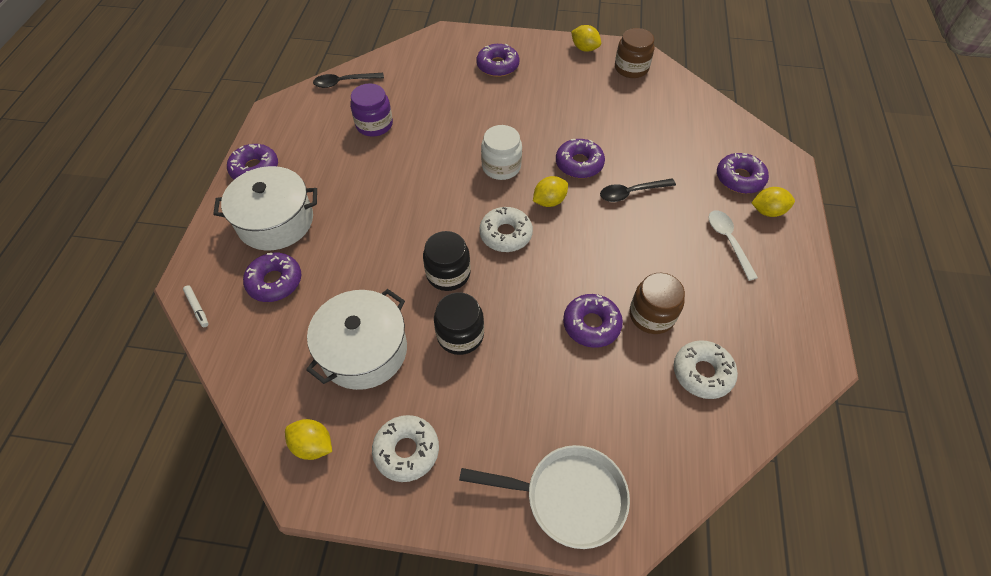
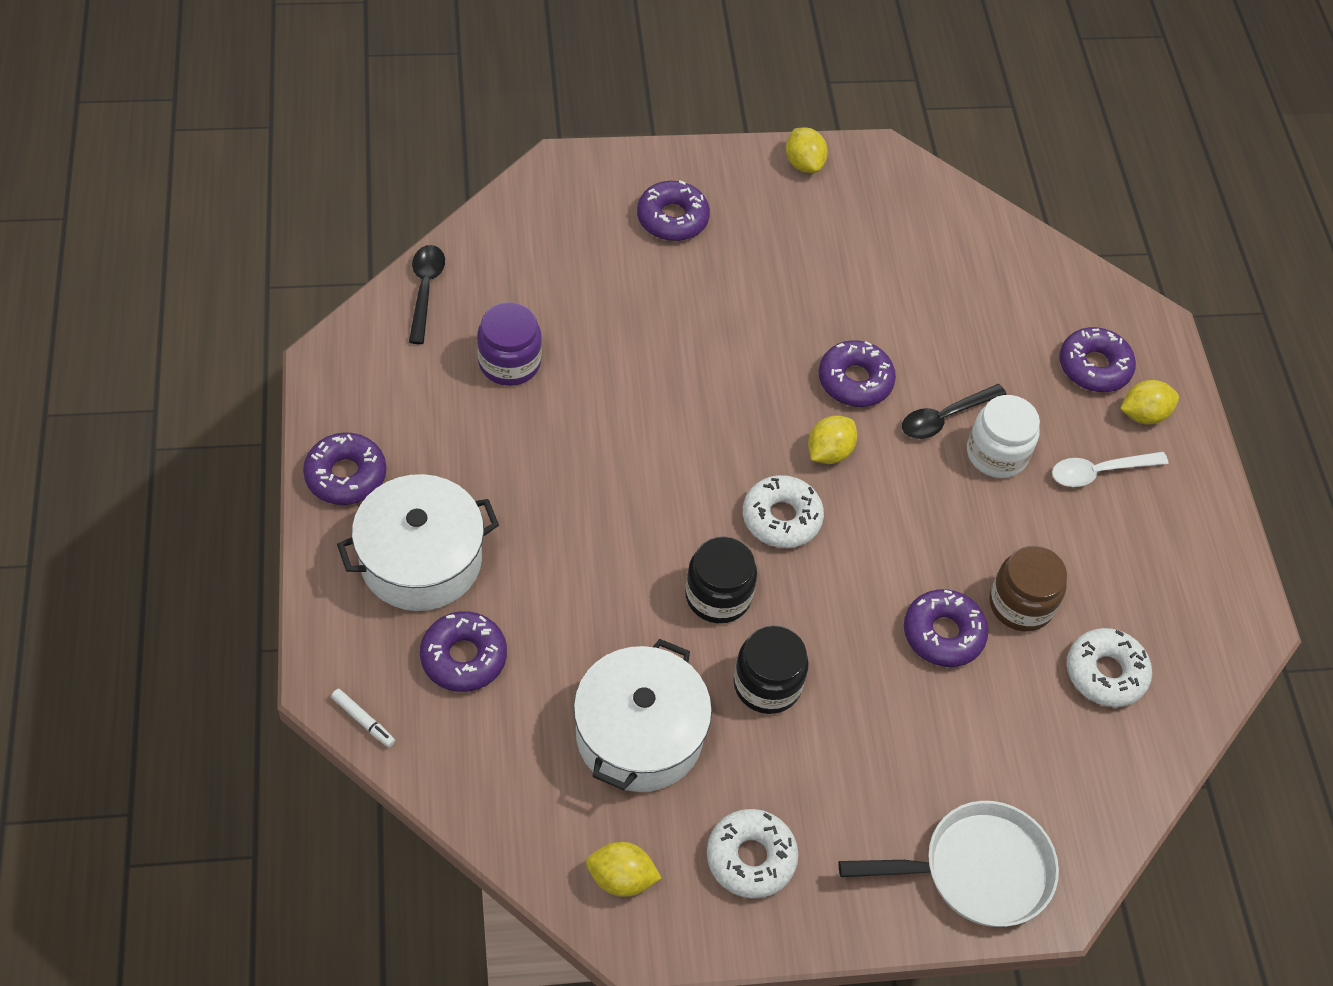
camera: 20 degrees left, 0 degrees up
(343, 82) = (425, 290): black spoon -> black spoon turned 120 degrees clockwise
(501, 167) = (738, 405): white jar -> white jar (996, 454)
(584, 48) = (803, 164): yellow lemon -> yellow lemon turned 45 degrees clockwise
(631, 68) = (888, 192): brown jar -> none
(728, 241) = (1098, 472): white spoon -> white spoon turned 75 degrees counterclockwise

